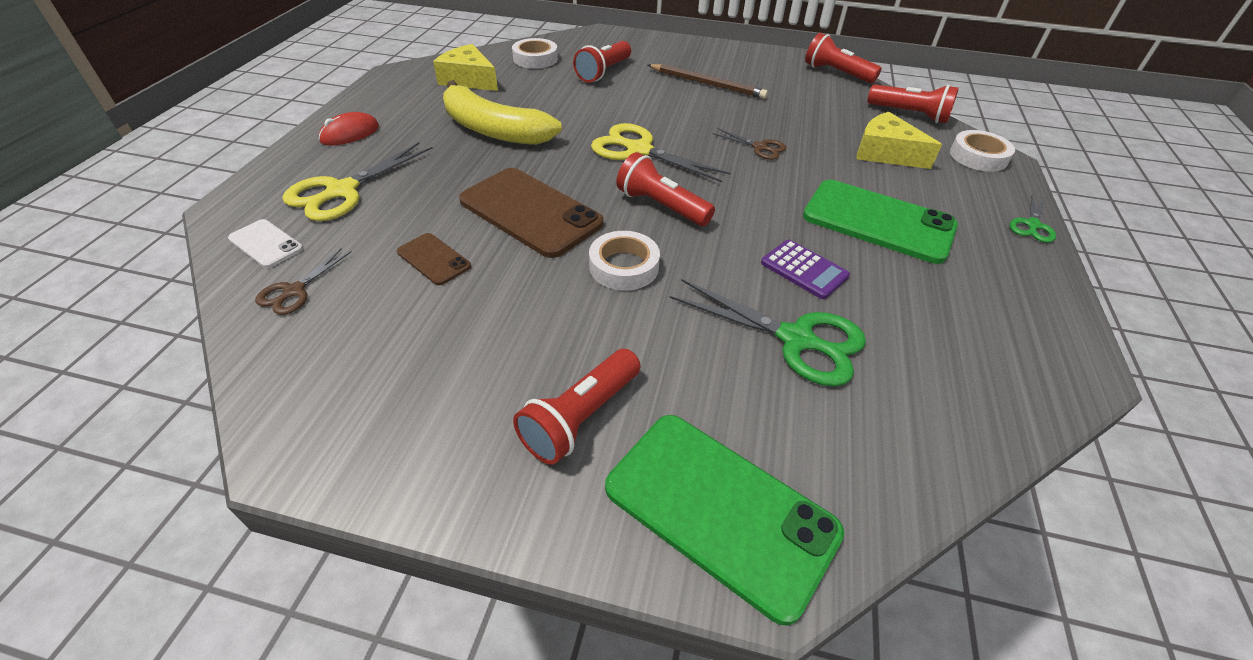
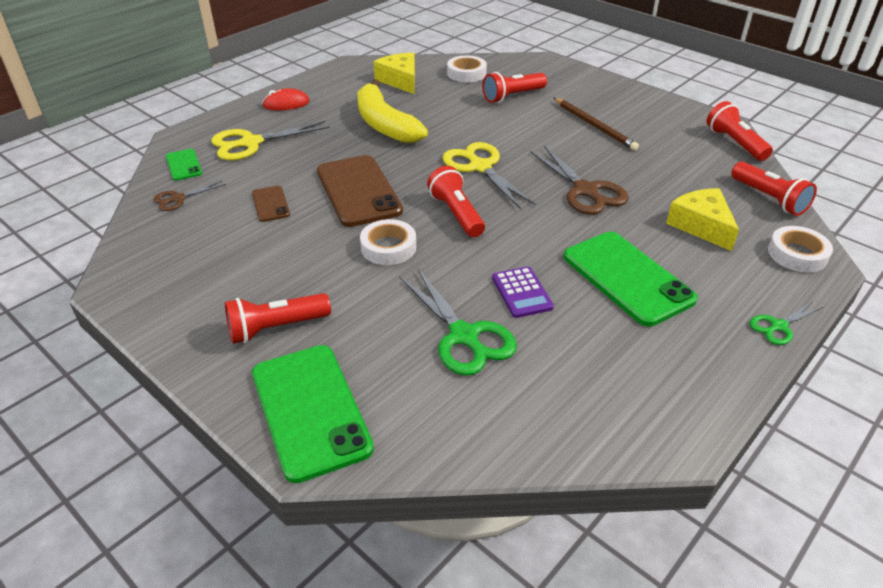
camera: 30 degrees right, 5 degrees down
(266, 244) = (184, 165): white phone -> green phone
(760, 147) = (585, 191): brown scissors -> brown scissors, size x1.84

